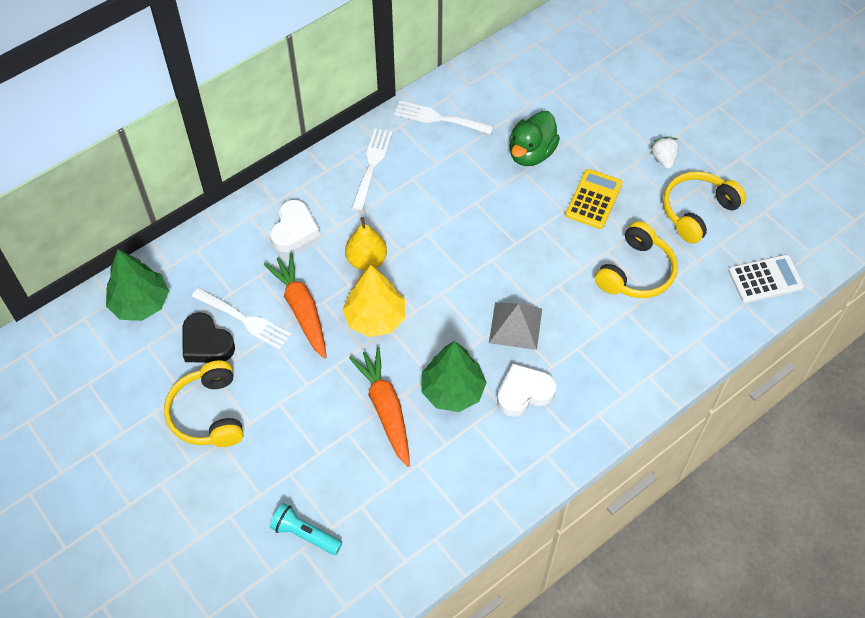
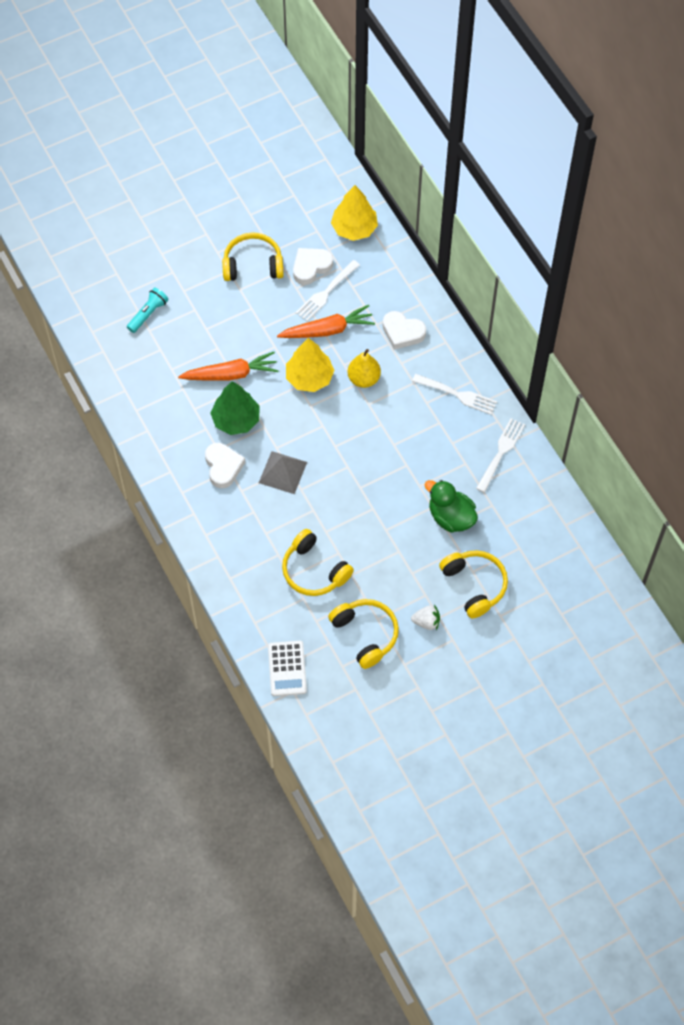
camera: 100 degrees right, 5 degrees up
(140, 303) = (354, 228): green tree -> yellow tree
(206, 343) = (311, 267): black heart -> white heart
(593, 199) = (393, 555): yellow calculator -> none
(606, 123) = (475, 585): none -> yellow headphones

